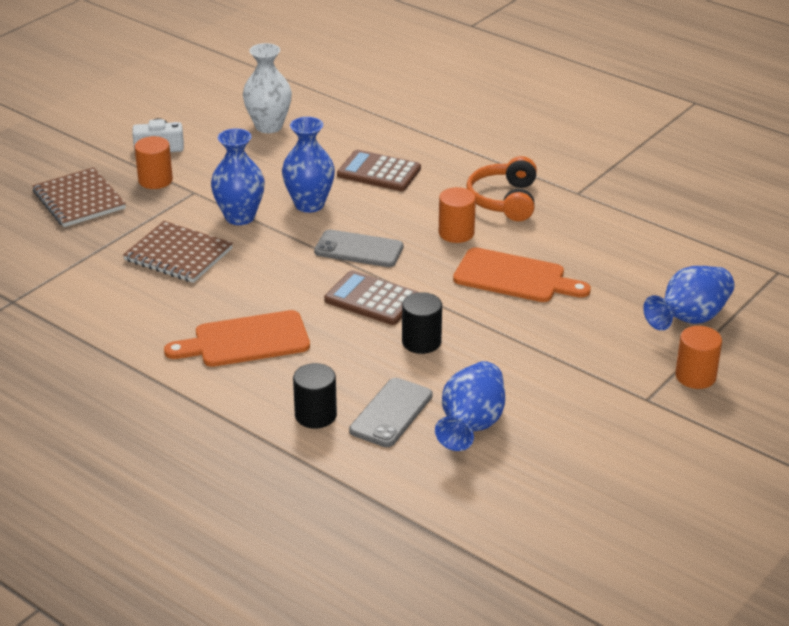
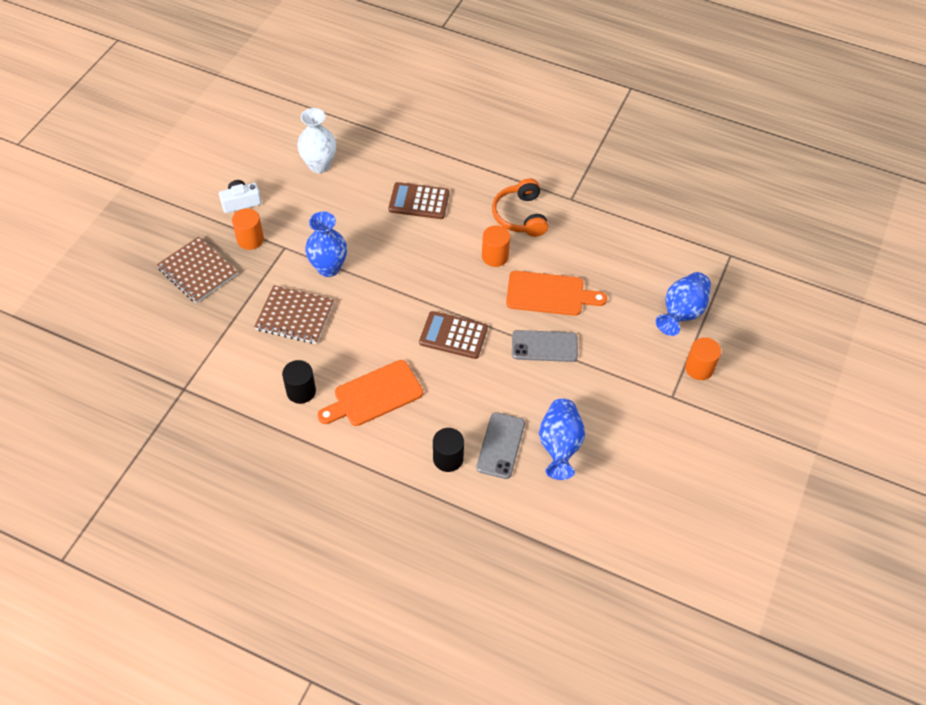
camera: 15 degrees left, 20 degrees up
(309, 204) = (377, 245): blue vase -> none
(359, 249) = (428, 286): grey phone -> grey phone (544, 346)
(421, 342) = (501, 372): black cylinder -> black cylinder (301, 391)

